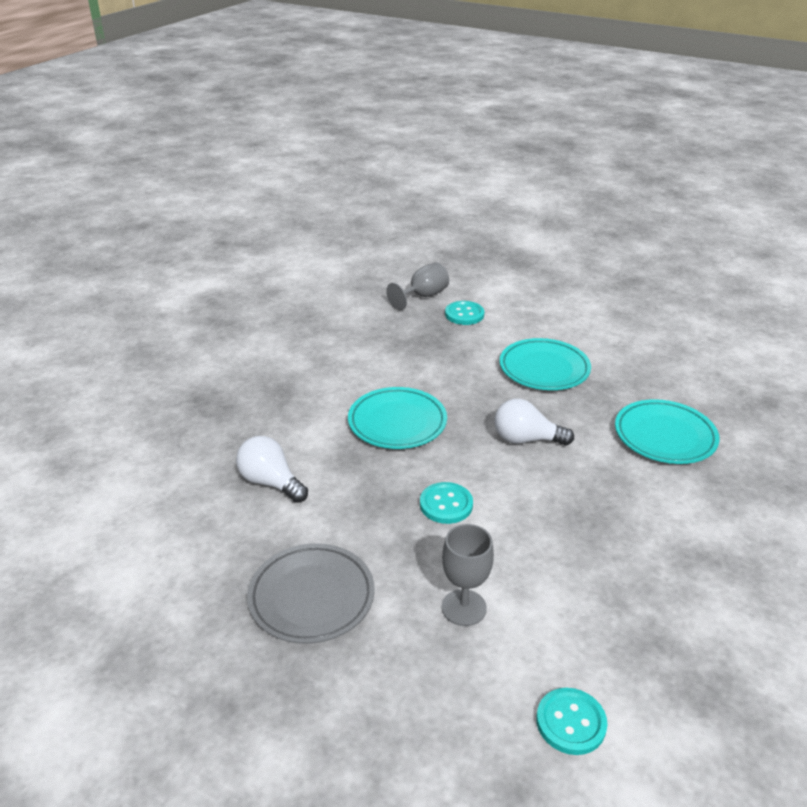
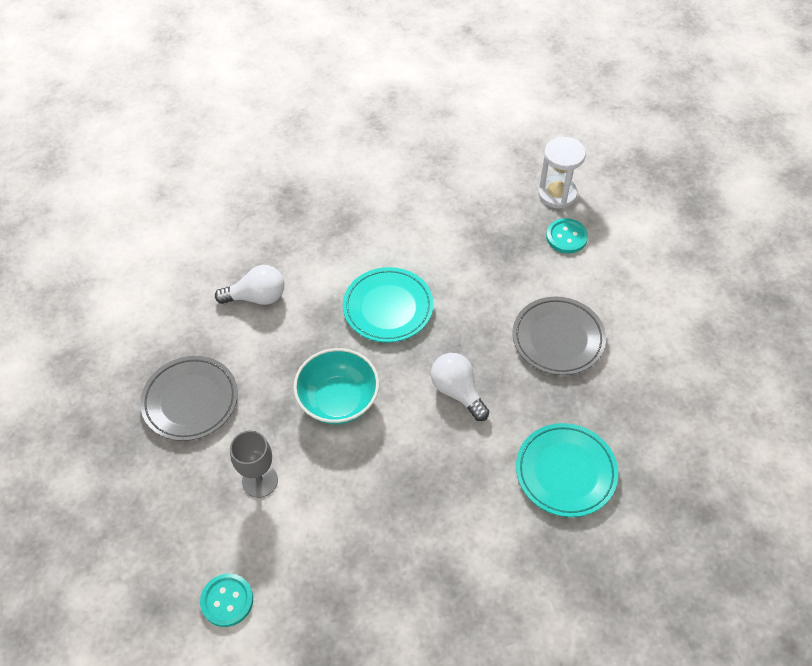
camera: 45 degrees right, 20 degrees up
(270, 482) = (257, 297): white light bulb -> white light bulb turned 90 degrees clockwise
(423, 296) = (557, 194): grey goblet -> white hourglass
(446, 504) = (338, 400): turquoise button -> turquoise bowl
(544, 369) = (558, 339): turquoise plate -> grey plate

